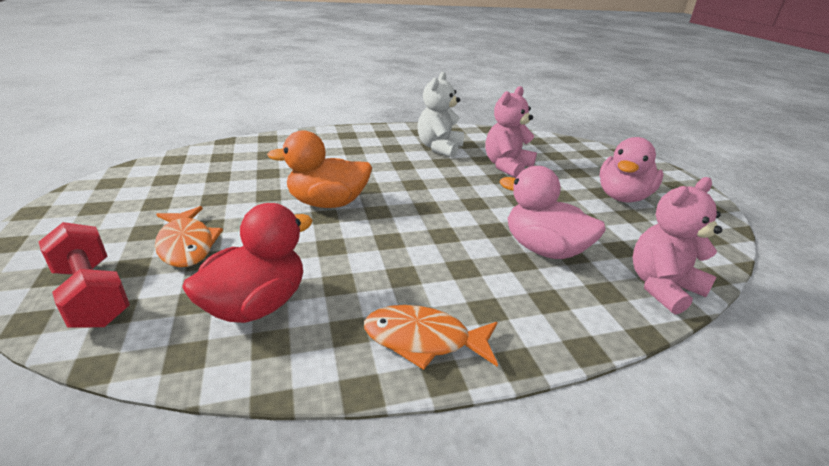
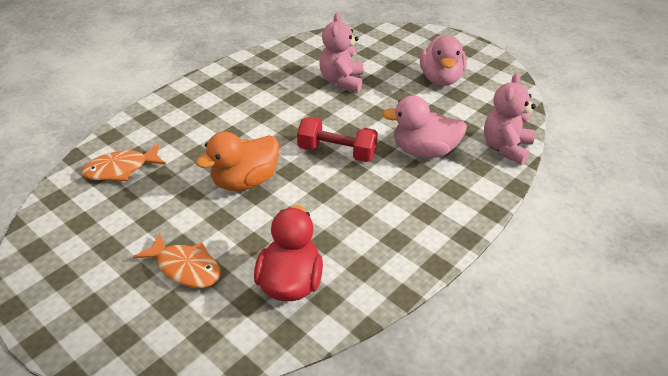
camera: 30 degrees left, 10 degrees up
(92, 294) = (172, 335): red dumbbell -> red dumbbell (337, 152)
(424, 340) = (409, 250): orange fish -> orange fish (121, 169)
(439, 148) = (273, 82): white teddy bear -> none

